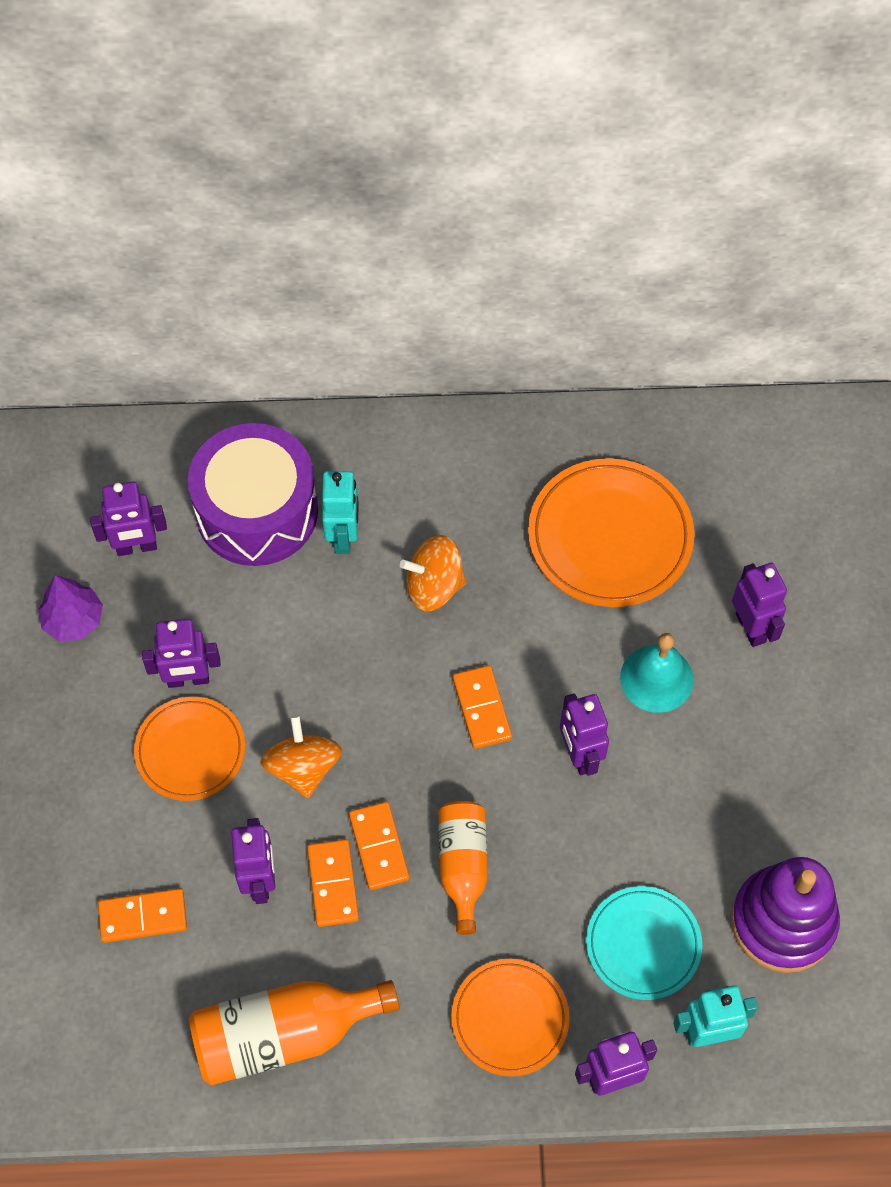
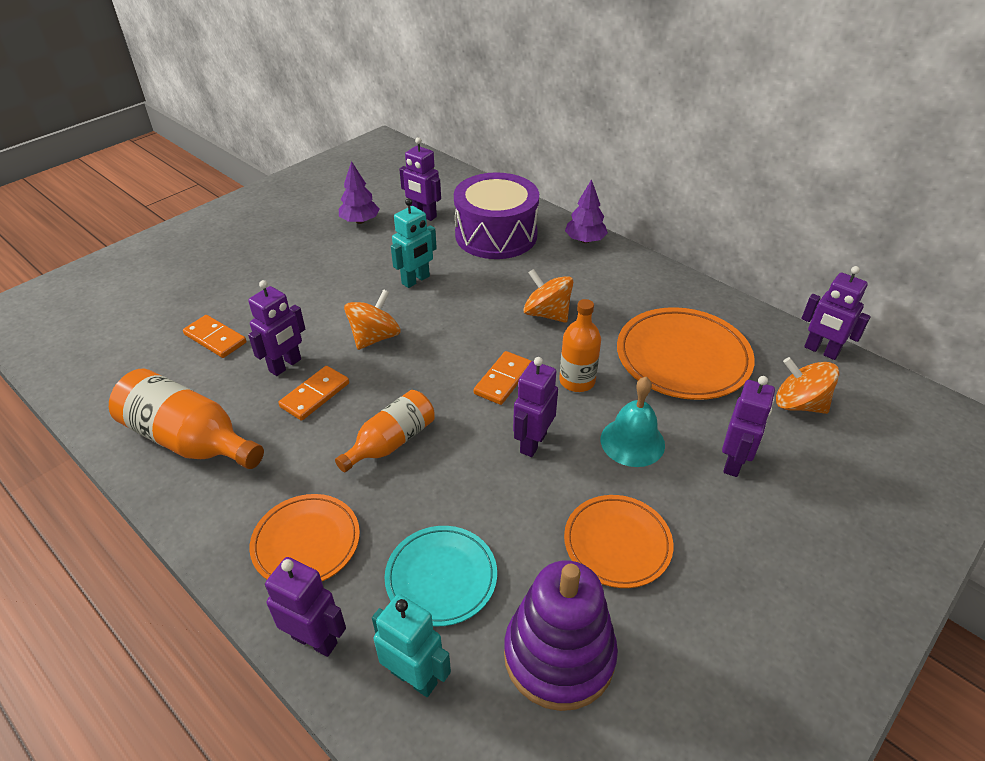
camera: 45 degrees right, 20 degrees down
(188, 679) = (375, 270): purple robot -> purple robot (821, 351)
(190, 751) = (335, 295): orange plate -> orange plate (617, 543)
(343, 536) = (525, 267): turquoise robot -> turquoise robot (416, 280)
(361, 439) = (585, 240): none -> purple tree
(379, 847) = (361, 398): orange domino -> none
(547, 650) = (577, 381): none -> orange bottle
(749, 511) = (799, 404): none -> orange spinning top

